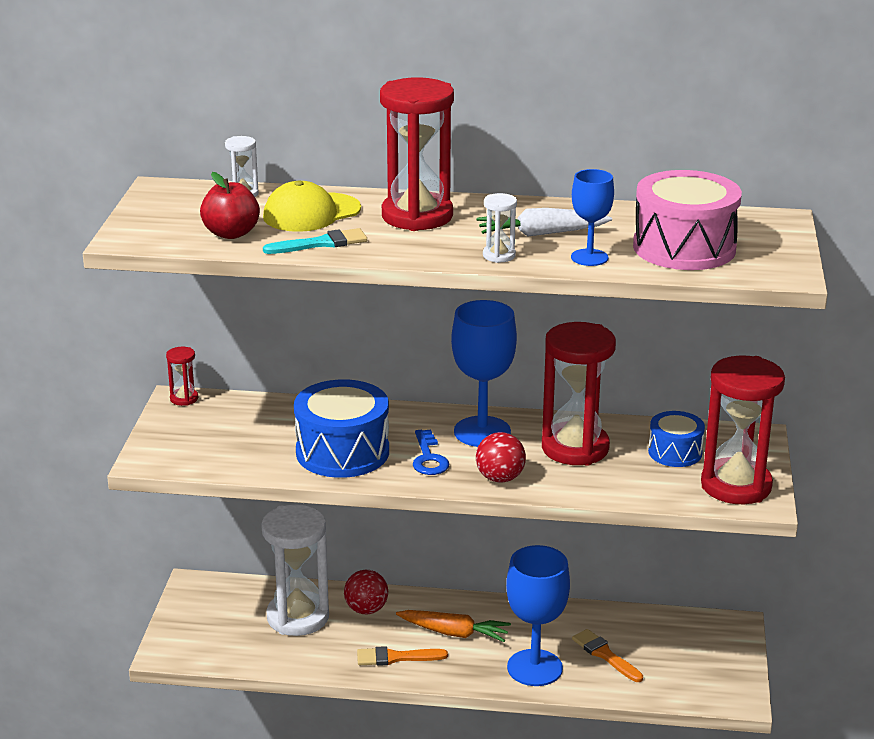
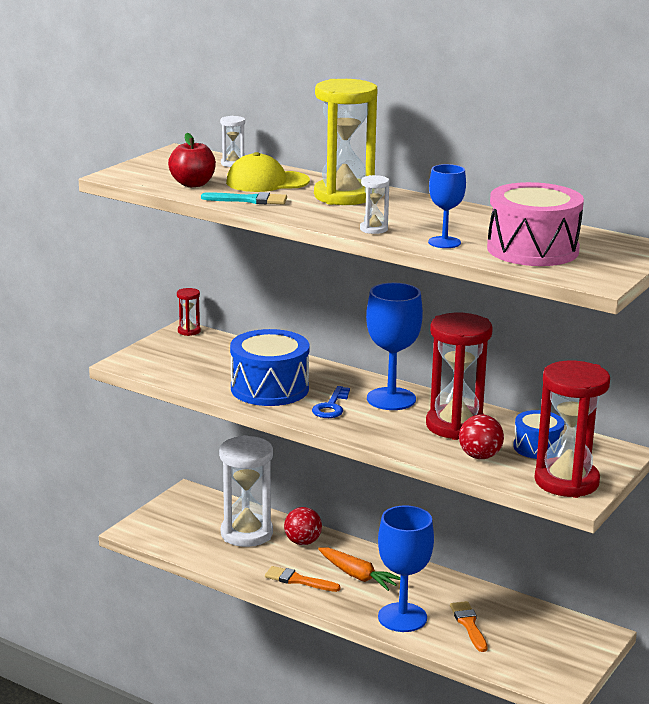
camera: 25 degrees right, 5 degrees down
(417, 216) = (344, 196): red hourglass -> yellow hourglass
(500, 478) = (373, 432): red ball -> red ball (480, 456)
(541, 234) = (426, 222): white carrot -> none

